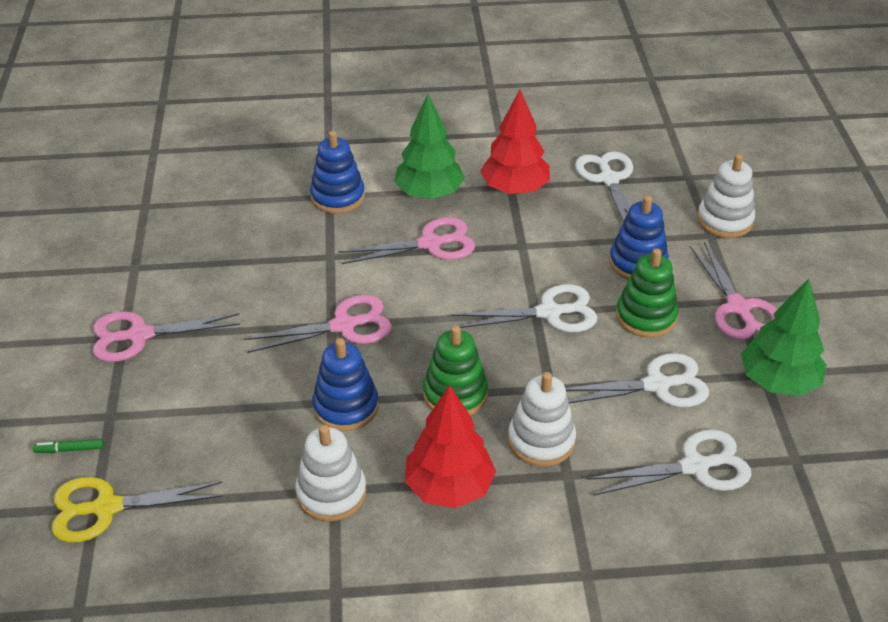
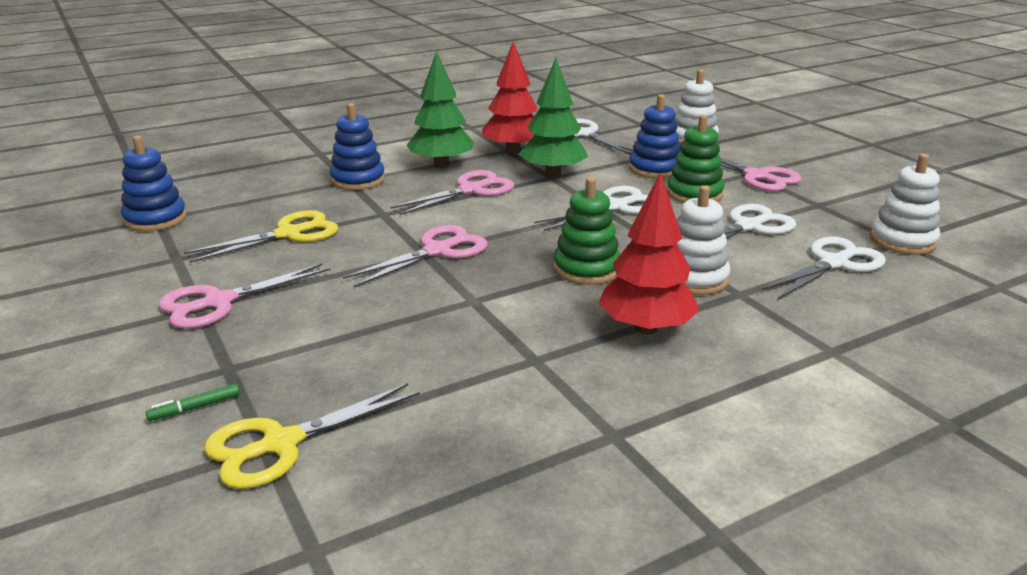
camera: 25 degrees left, 15 degrees down
(236, 262) = (289, 234): none -> yellow scissors
(331, 493) = (535, 362): white stacking toy -> white stacking toy (902, 241)
(346, 407) = (490, 300): blue stacking toy -> blue stacking toy (155, 219)
(778, 382) = (833, 206): green tree -> green tree (553, 173)

